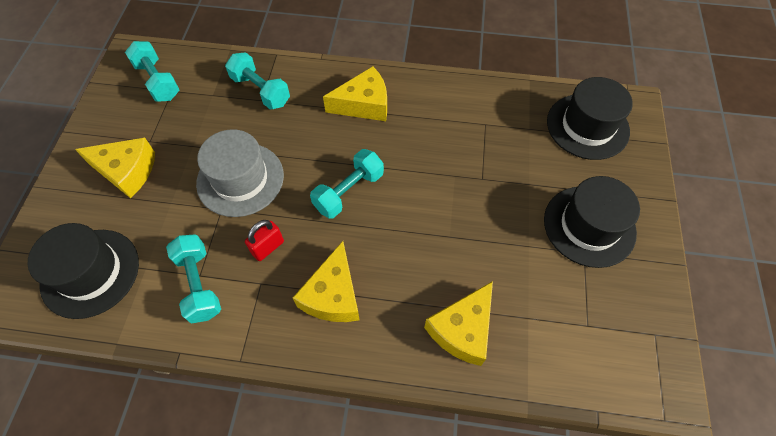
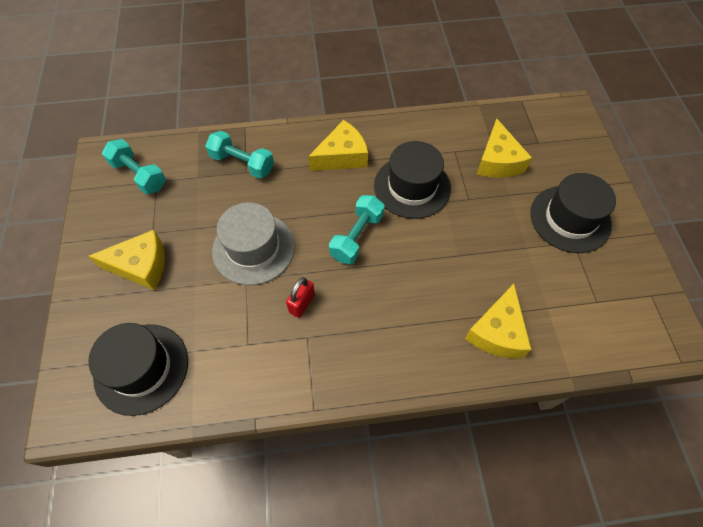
camera: 15 degrees left, 0 degrees up
(199, 284) = (251, 352): turquoise dumbbell -> none
(333, 295) = (376, 330): yellow cheese -> yellow cheese (497, 161)
(587, 126) = (540, 135): black hat -> black hat (412, 187)

